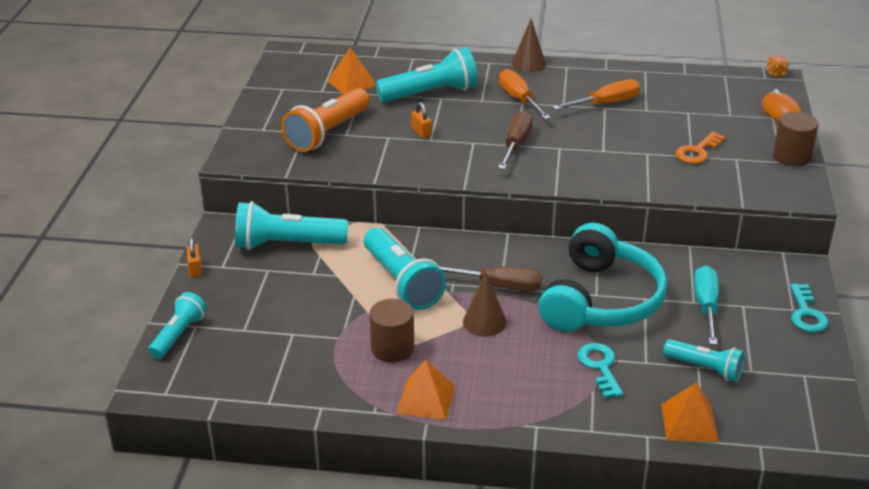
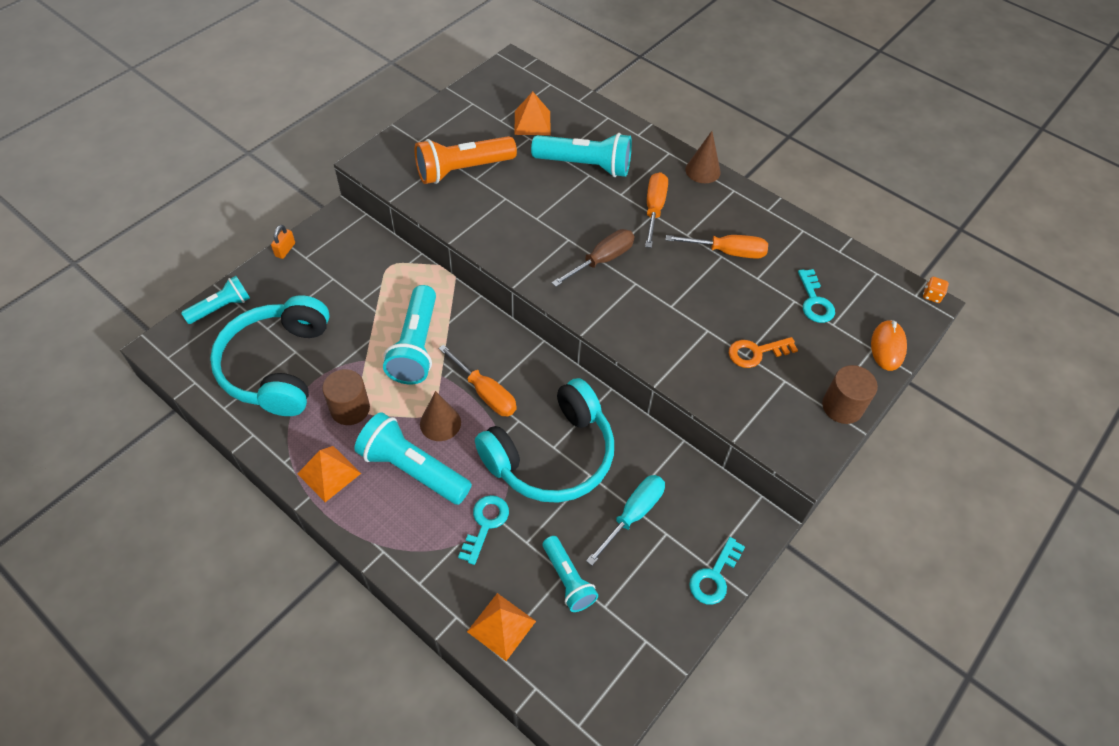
camera: 30 degrees right, 20 degrees up
(287, 244) = (368, 260): turquoise flashlight -> turquoise flashlight (412, 469)
(287, 351) = (277, 366): none -> turquoise headphones
(421, 132) = (536, 206): orange padlock -> none
(500, 286) = (486, 393): brown screwdriver -> orange screwdriver
(702, 107) = (814, 301): none -> turquoise key

